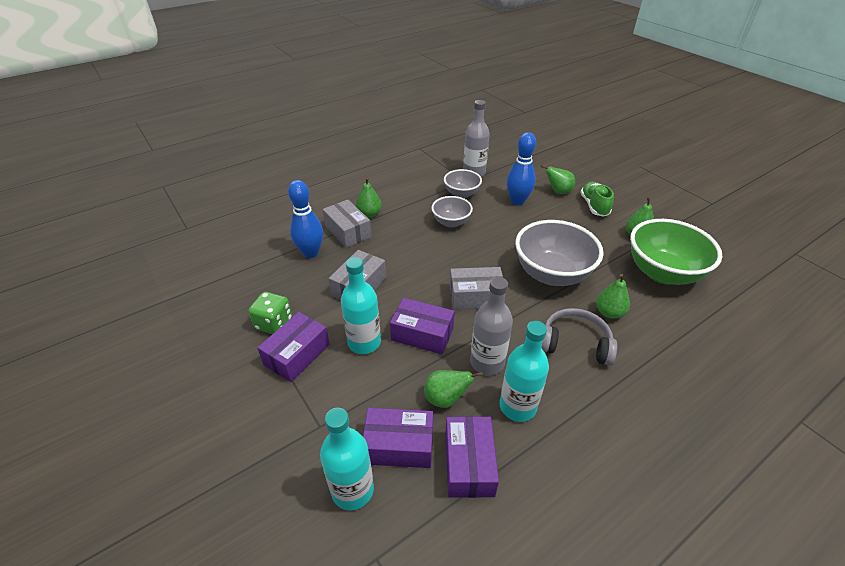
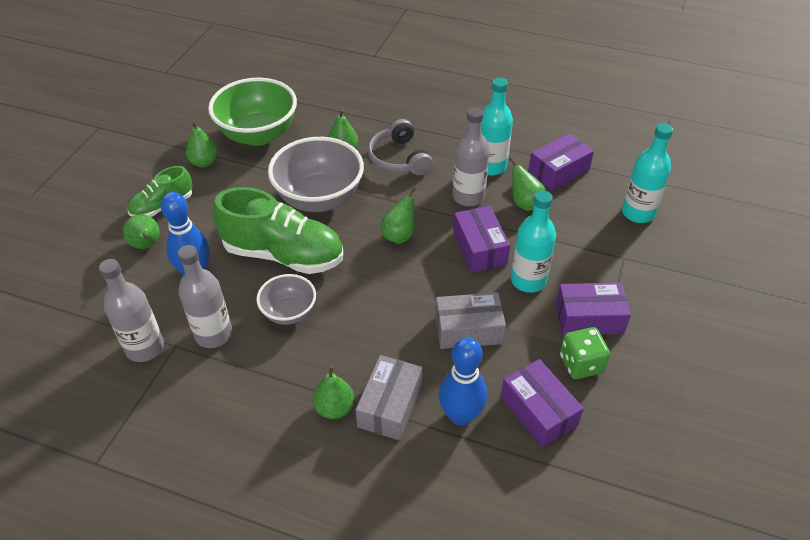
camera: 125 degrees left, 5 degrees up
(399, 445) = (586, 208): purple box -> purple box (538, 411)
(461, 194) = (213, 334): grey bowl -> grey bottle
(475, 297) = (399, 235): grey box -> green pear
(504, 237) = (284, 254): none -> green shoe

